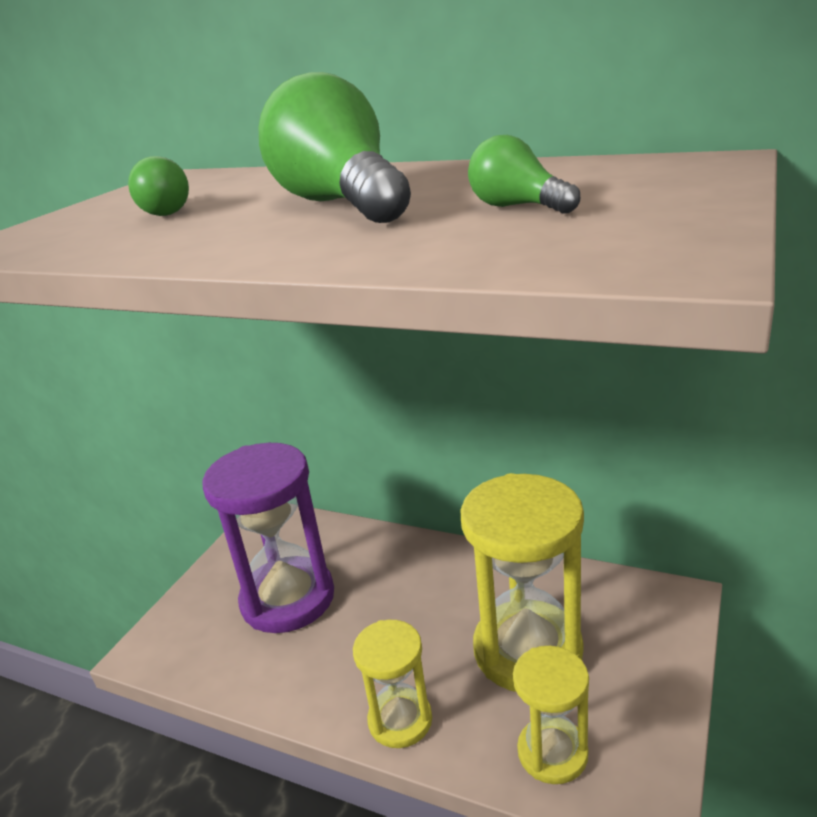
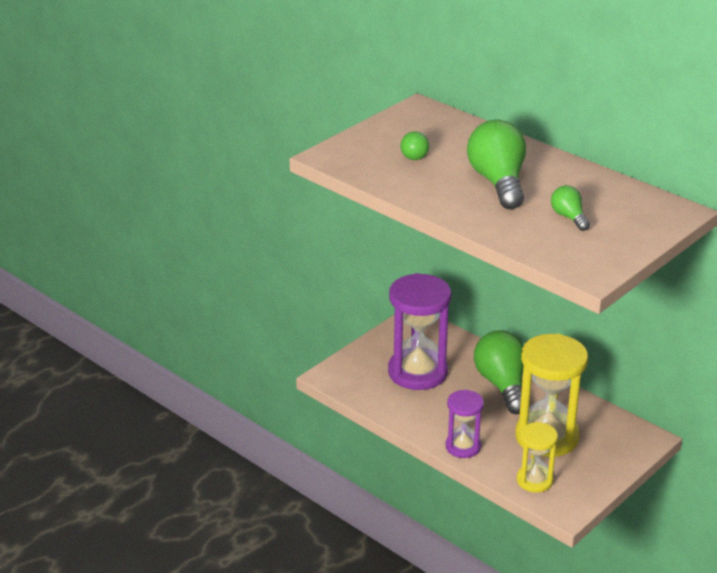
camera: 15 degrees right, 5 degrees up
(400, 720) = (463, 447): yellow hourglass -> purple hourglass
(421, 580) = (502, 385): none -> green light bulb

